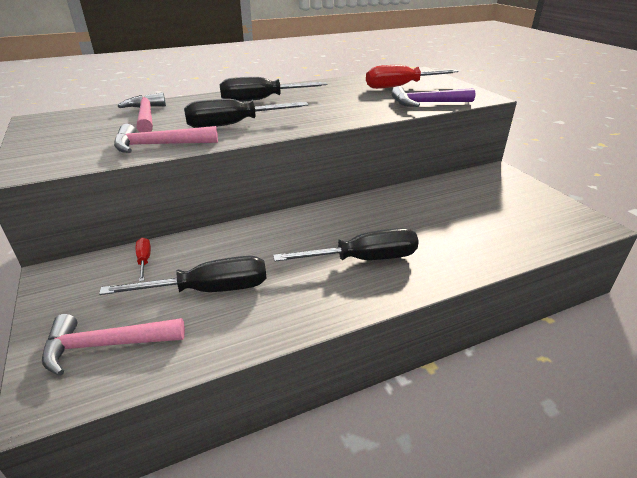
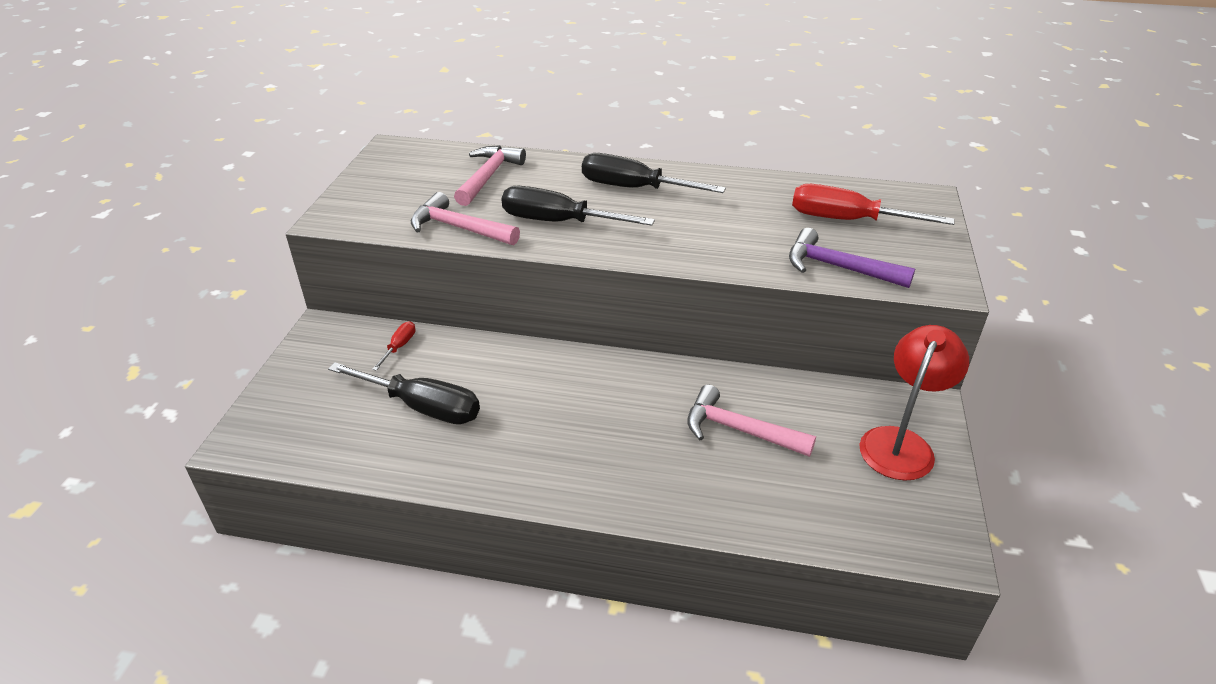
camera: 35 degrees right, 5 degrees up
(106, 345) = (307, 419): pink hammer -> pink hammer (738, 430)
(363, 259) = (593, 446): black screwdriver -> none
(511, 190) = (901, 443): none -> red lamp

